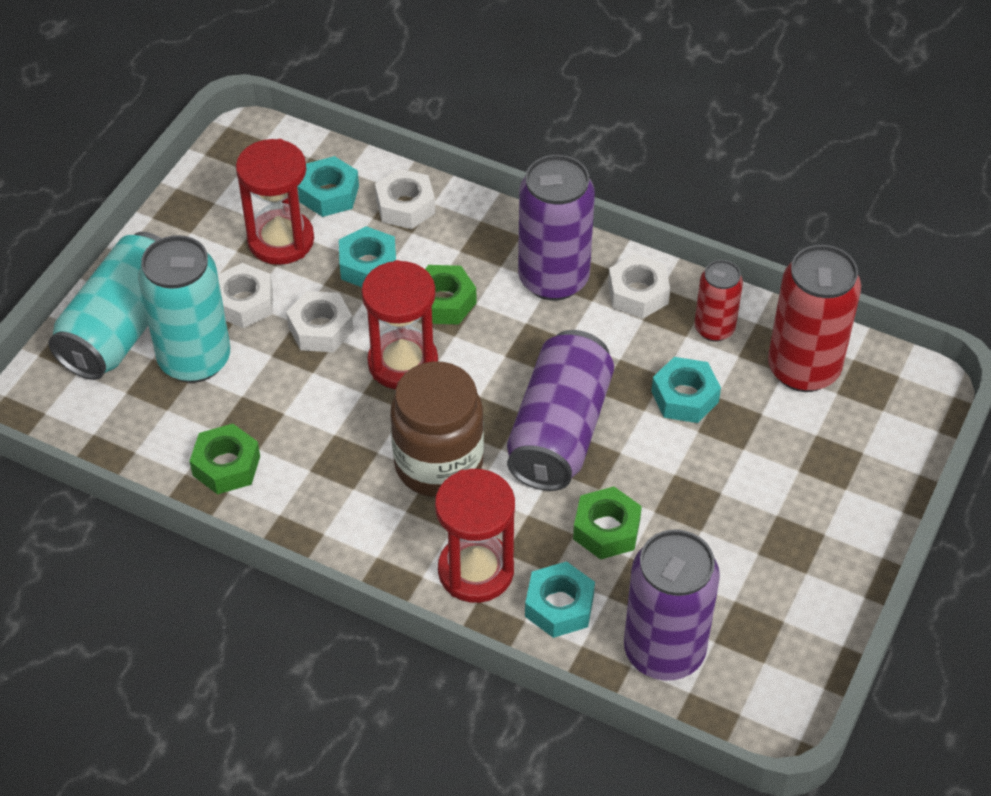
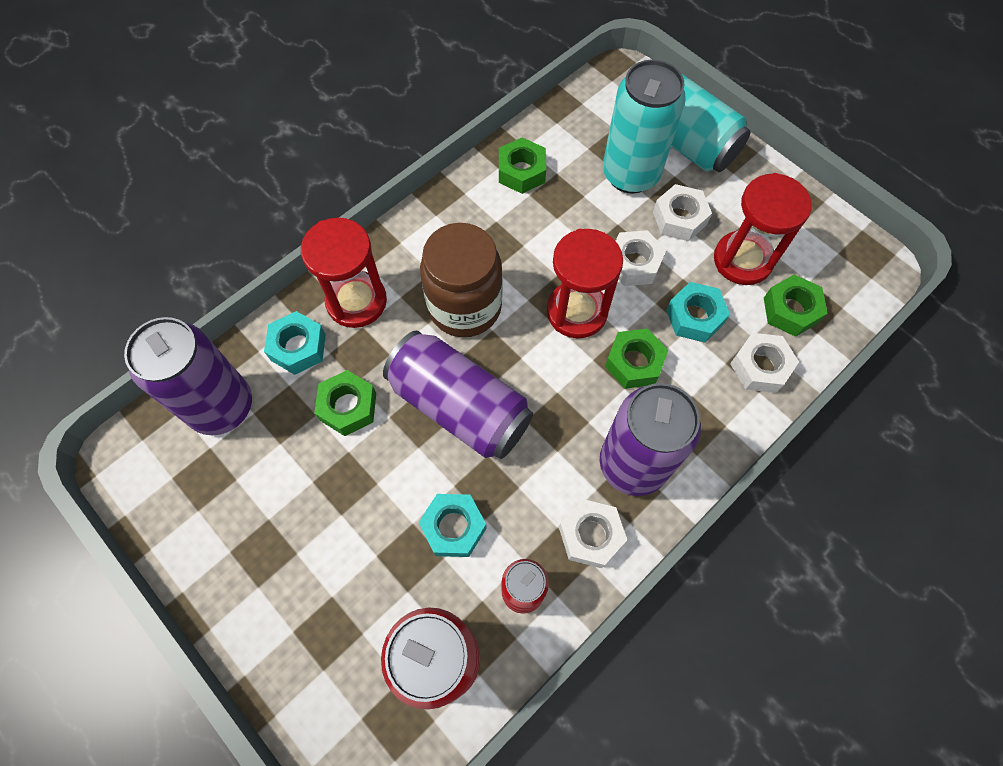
camera: 110 degrees right, 15 degrees up
(329, 194) = (790, 310): turquoise nut -> green nut

